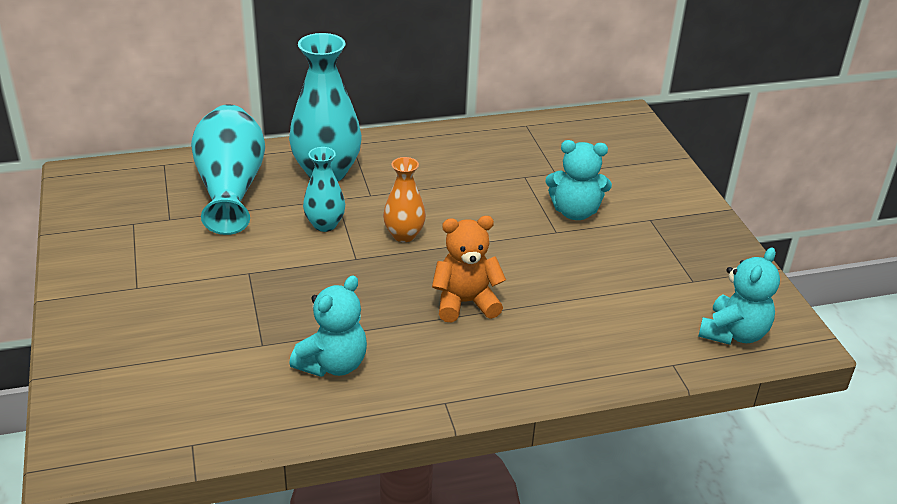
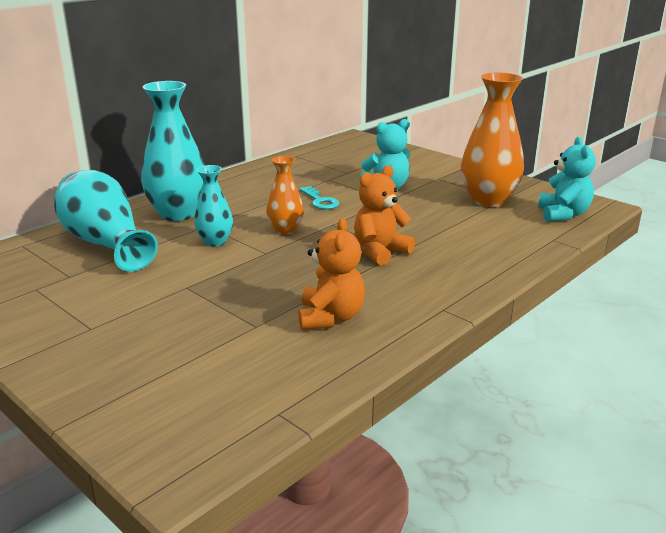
camera: 30 degrees left, 10 degrees down
(333, 364) = (330, 317): turquoise teddy bear -> orange teddy bear
(480, 206) = (320, 201): none -> turquoise key
(669, 276) = (488, 200): none -> orange vase

